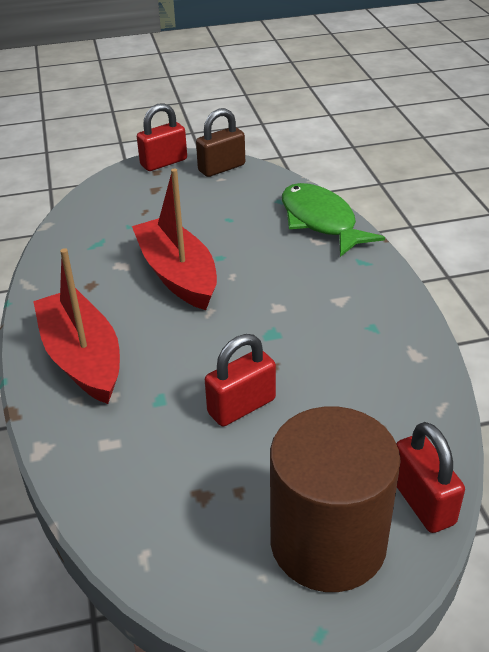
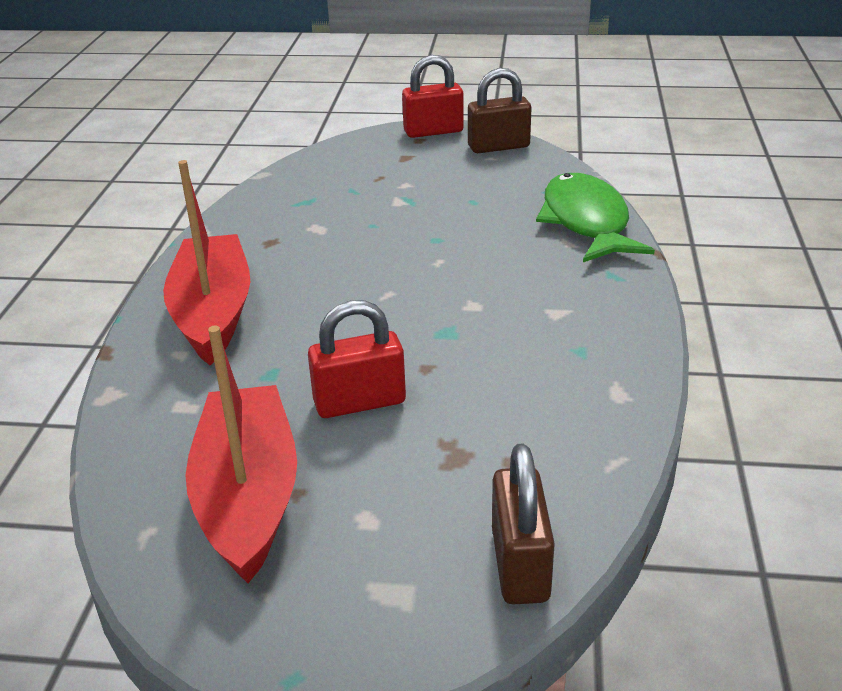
camera: 20 degrees right, 5 degrees down
(178, 275) = (375, 249): red boat -> red boat (248, 497)
(328, 542) = (368, 577): brown cylinder -> none
(422, 501) = (520, 564): red padlock -> brown padlock

